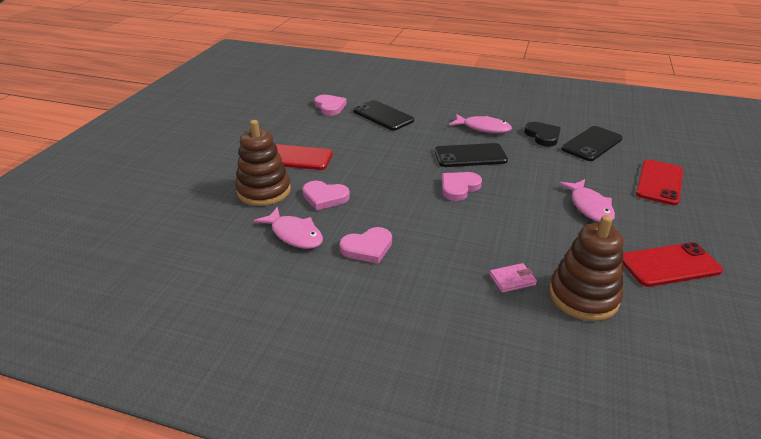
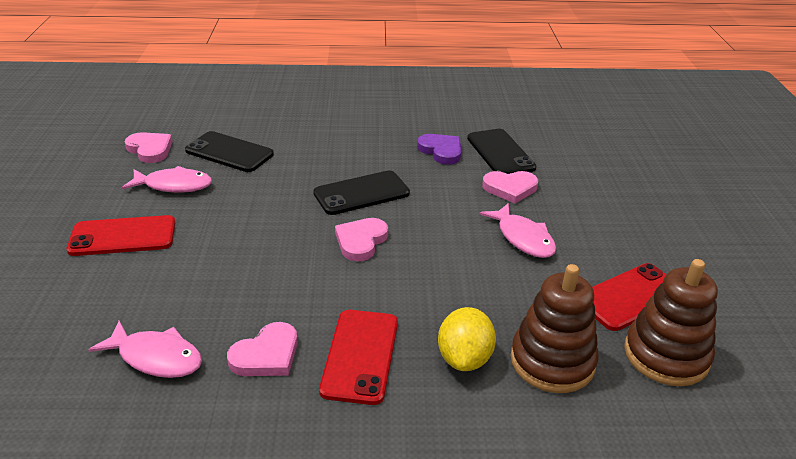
camera: 20 degrees left, 0 degrees up
(264, 191) = (89, 298): brown stacking toy -> brown stacking toy (666, 355)
(324, 197) = (183, 290): pink heart -> pink heart (510, 188)
(483, 128) = (366, 151): pink fish -> pink fish (174, 185)
(512, 280) = (464, 358): pink wallet -> yellow lemon
(543, 136) = (441, 151): black heart -> purple heart
(592, 144) = (500, 153): black phone -> black phone turned 45 degrees counterclockwise
(659, 182) = (588, 191): red phone -> red phone (360, 356)

